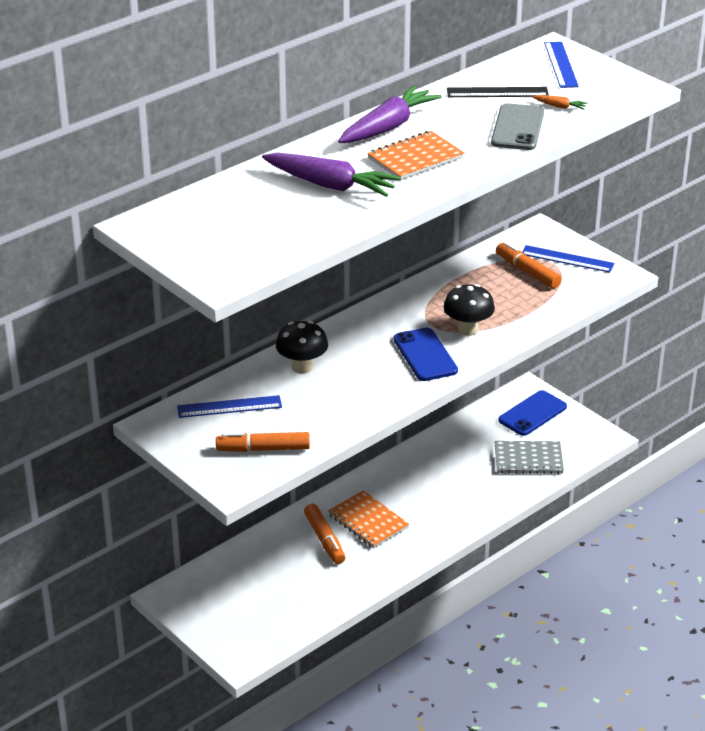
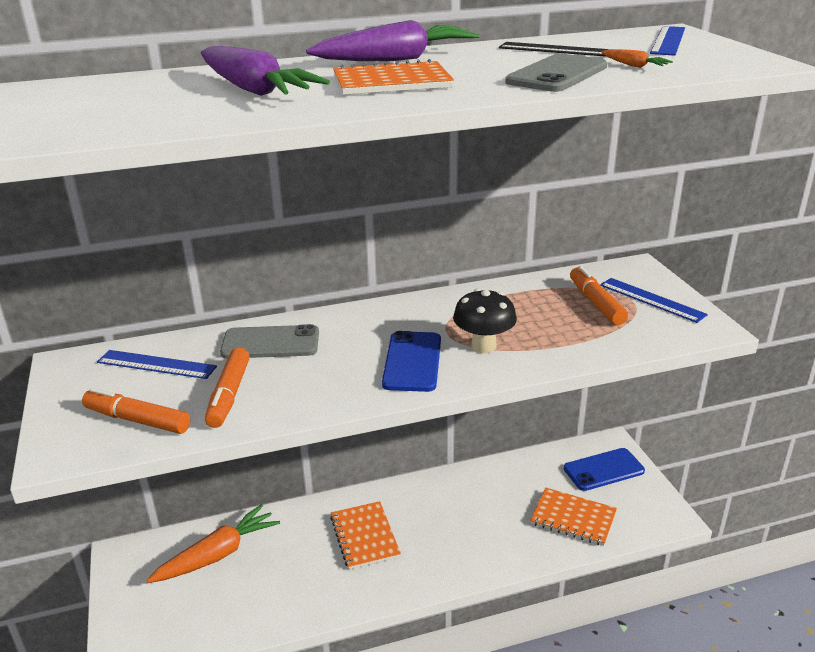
camera: 25 degrees right, 5 degrees down
(254, 570) = (218, 554): none -> orange carrot
(302, 367) = (270, 343): black mushroom -> grey phone
(324, 539) = (309, 543): orange marker -> orange marker (229, 395)
(528, 459) = (573, 518): grey notebook -> orange notebook

